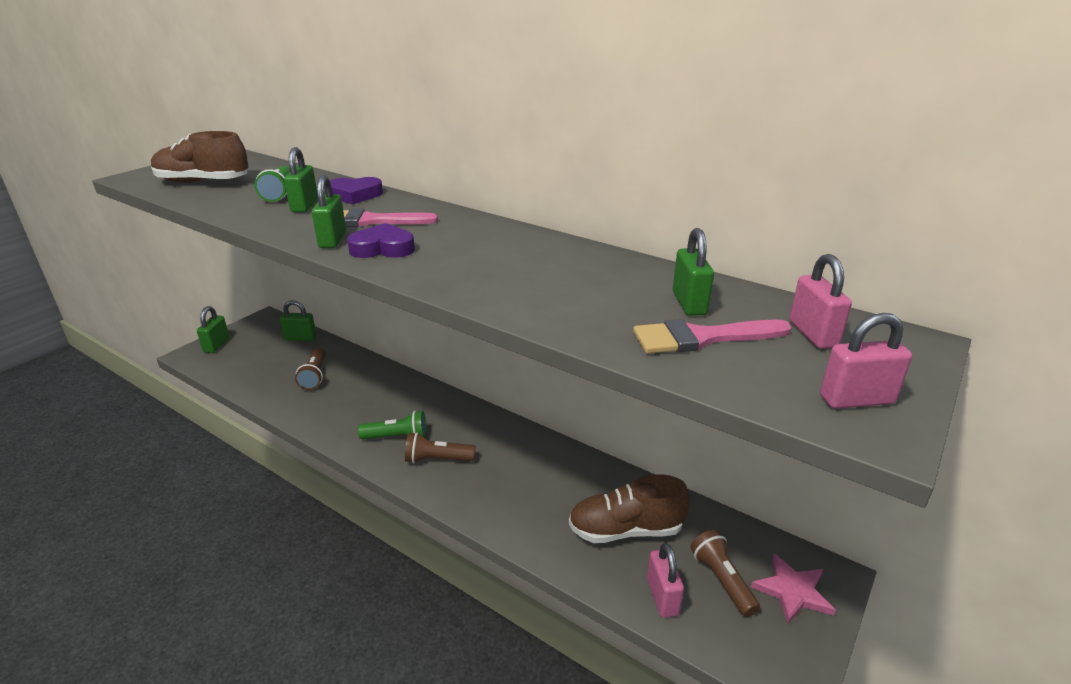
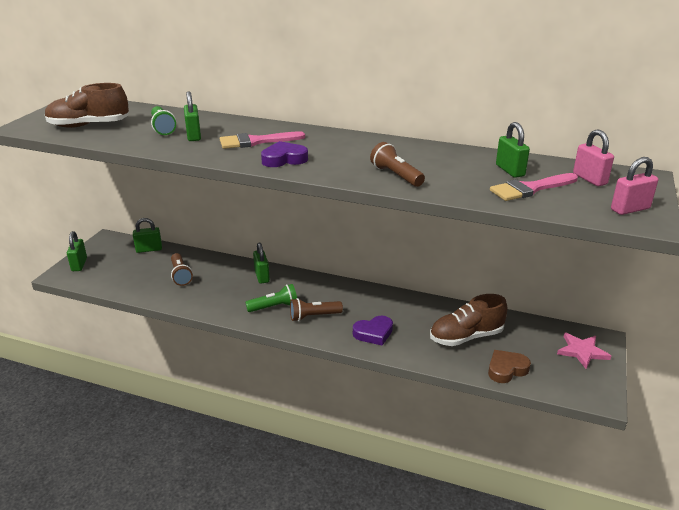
camera: 15 degrees left, 0 degrees up
(332, 240) = (241, 157): green padlock -> green padlock (262, 276)
(355, 195) = (224, 124): purple heart -> purple heart (373, 333)
(662, 597) = (506, 369): pink padlock -> brown heart
(722, 580) = (538, 353): brown flashlight -> brown flashlight (396, 175)

